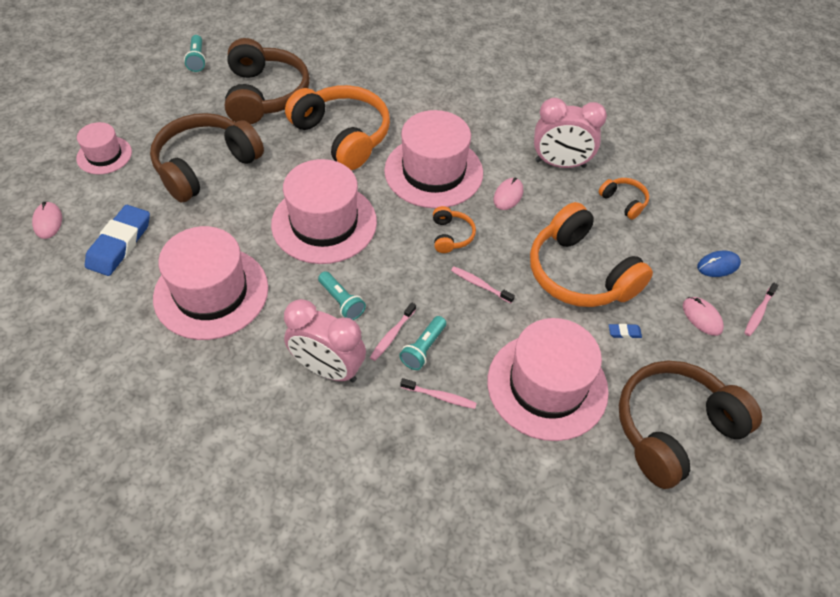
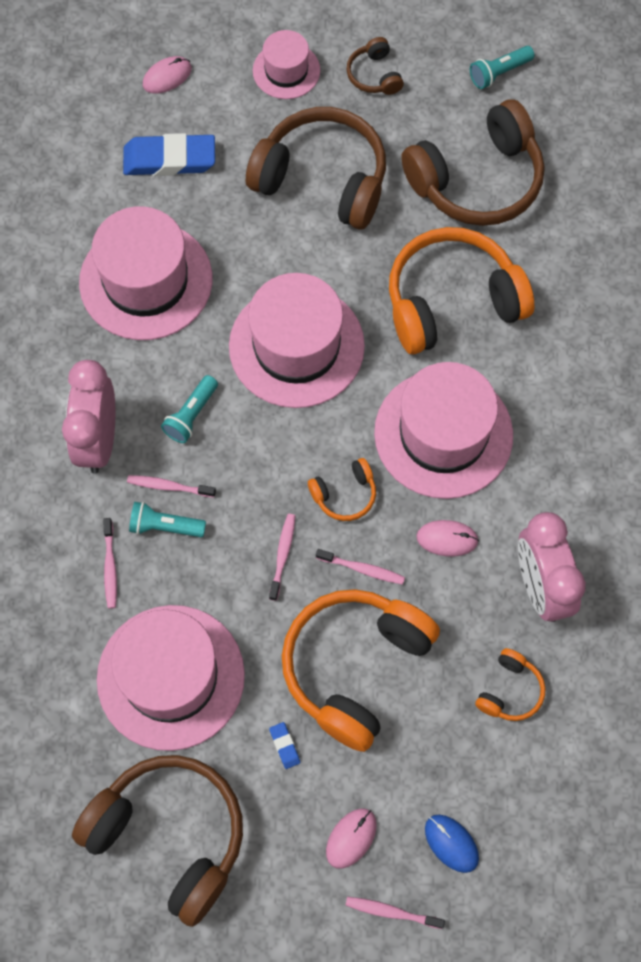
camera: 70 degrees right, 15 degrees up
(148, 114) = (374, 75): none -> brown headphones
(342, 135) = (452, 301): orange headphones -> orange headphones turned 135 degrees counterclockwise
(510, 245) = (362, 569): none -> pink toothbrush

